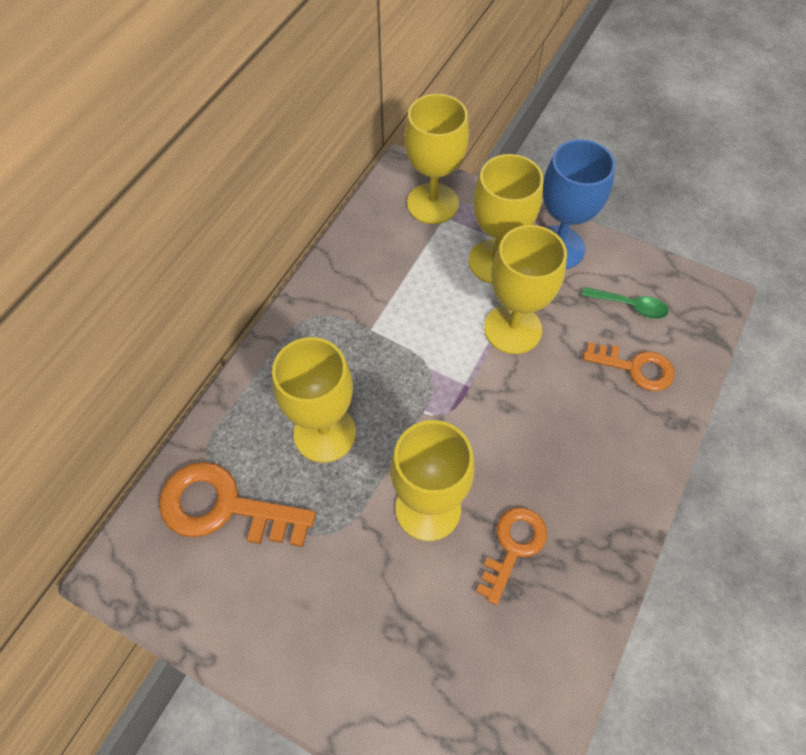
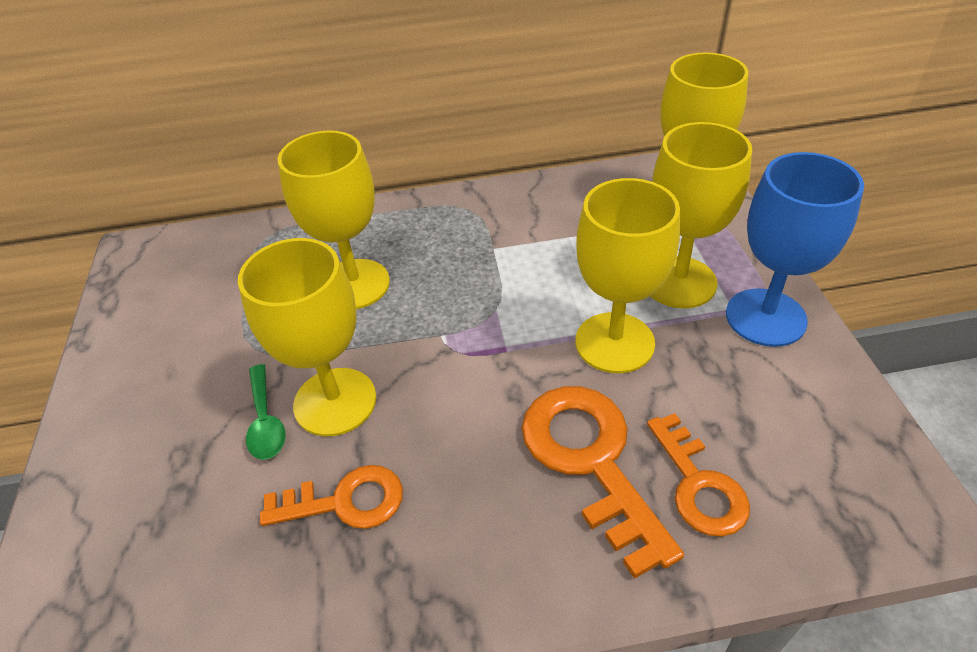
camera: 55 degrees right, 15 degrees down
(224, 507) = (231, 270): orange key -> orange key (590, 460)
(630, 306) = (779, 427): green spoon -> green spoon (265, 421)

